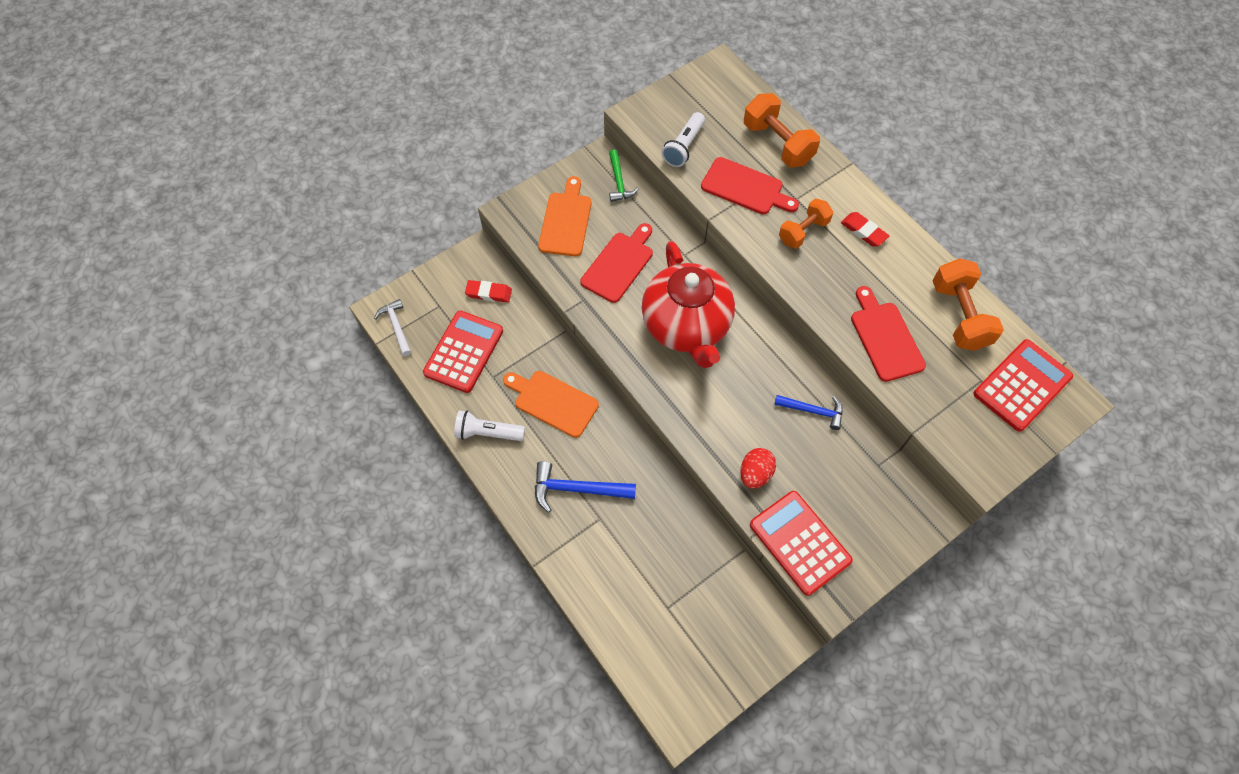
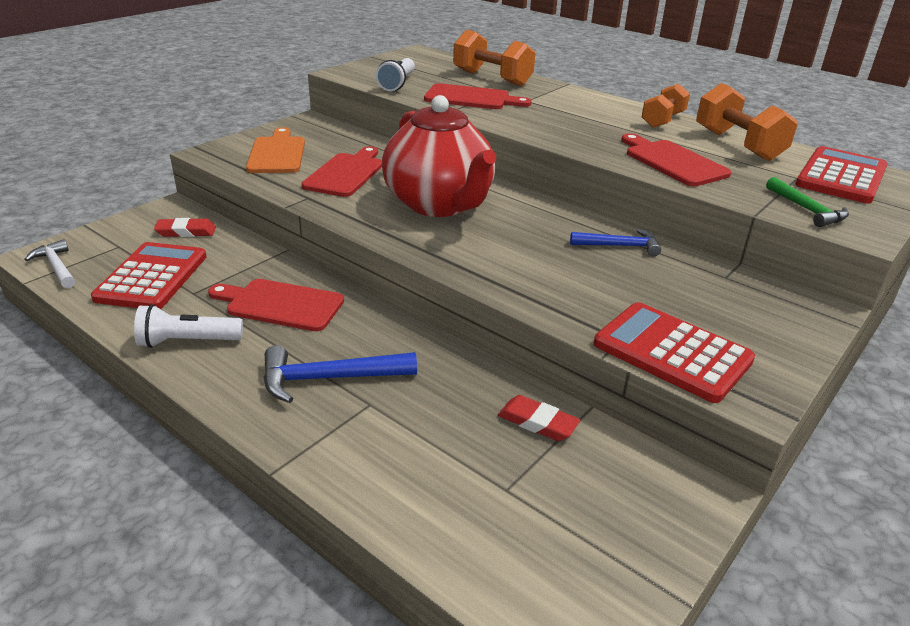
camera: 15 degrees left, 30 degrees down
(552, 402) = (280, 305): orange cutting board -> red cutting board
(619, 182) = (333, 130): green hammer -> green hammer (807, 210)
(755, 474) = (577, 300): red egg -> none
(803, 231) = (544, 114): orange dumbbell -> orange dumbbell (663, 120)
(863, 231) = (605, 111): red eraser -> red eraser (537, 422)

